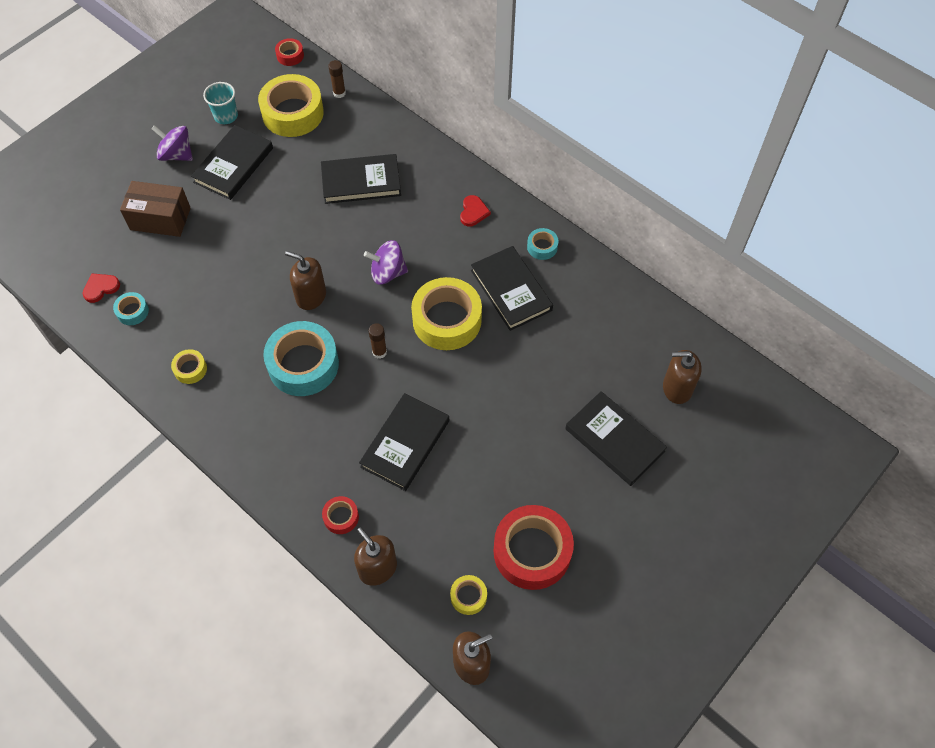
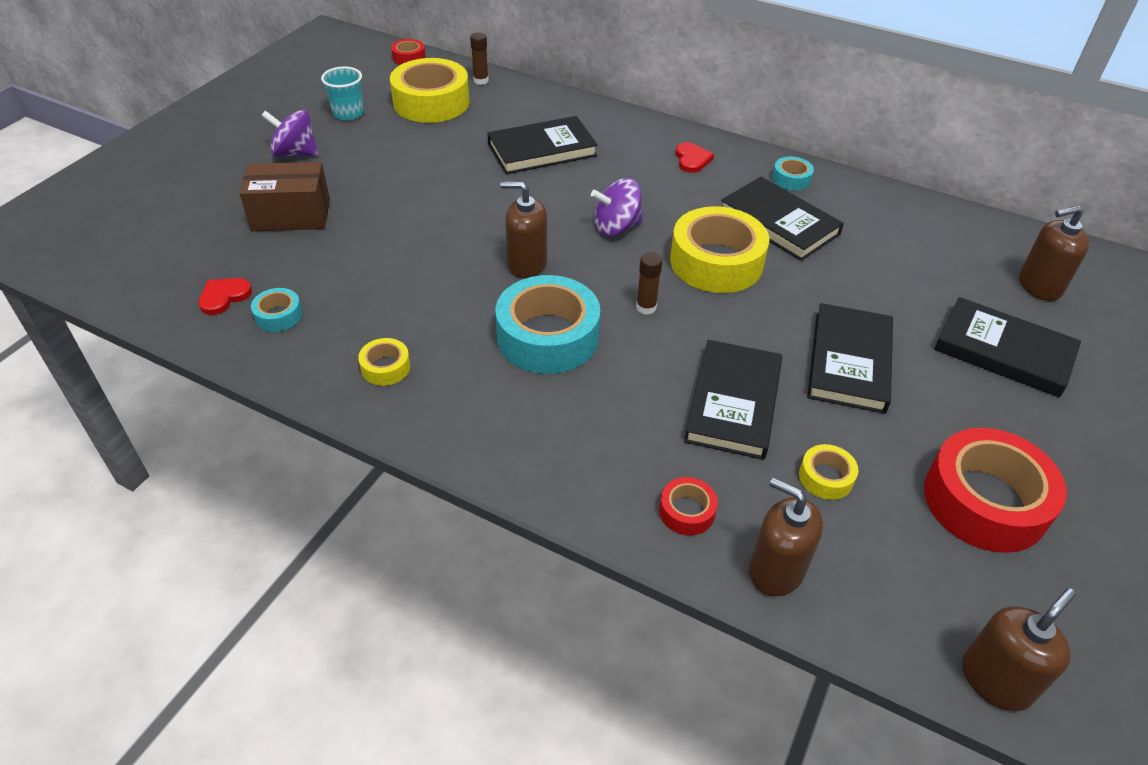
camera: 15 degrees left, 15 degrees down
(233, 165) = (373, 154): black book -> black book (849, 362)
(468, 596) = (932, 581): yellow tape -> yellow tape (826, 477)

